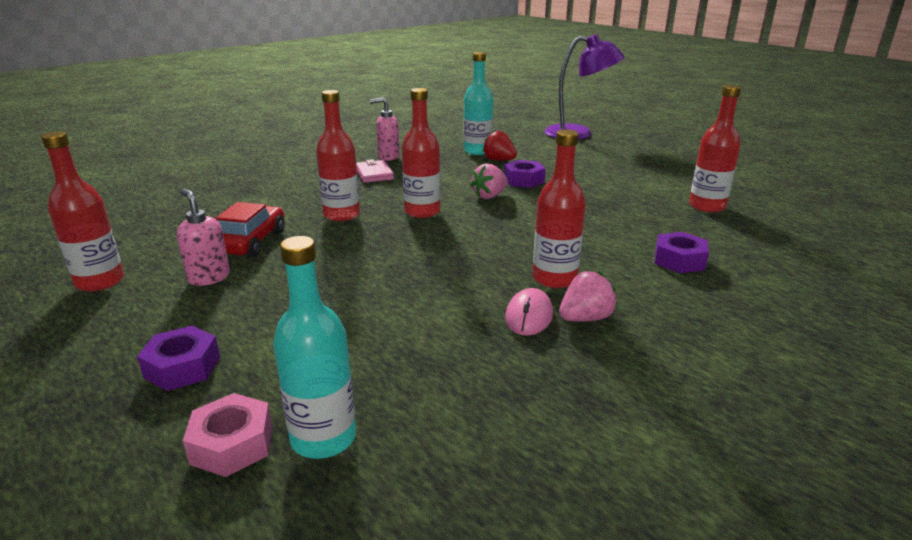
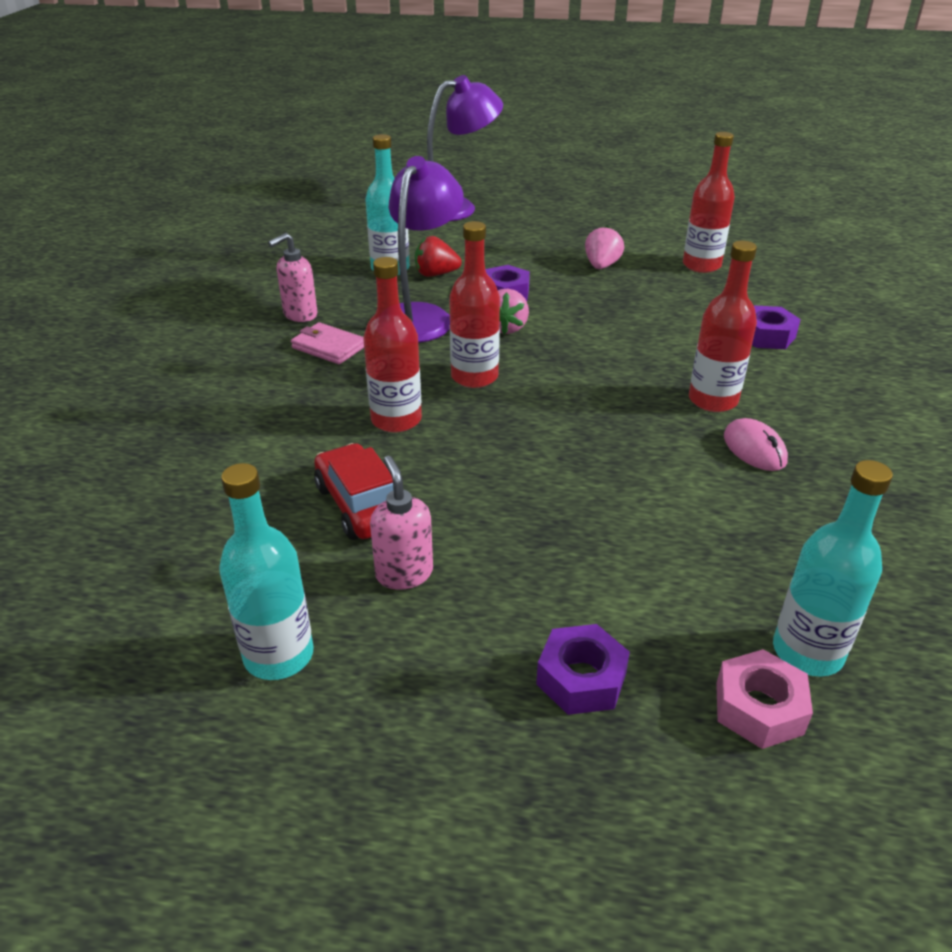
camera: 40 degrees left, 10 degrees up
(100, 282) = (278, 655): red bottle -> turquoise bottle
(209, 278) = (404, 573): pink soap dispenser -> pink soap dispenser turned 60 degrees clockwise
(450, 176) = (420, 316): none -> purple lamp
(585, 318) = (793, 429): pink strawberry -> pink strawberry (601, 266)

